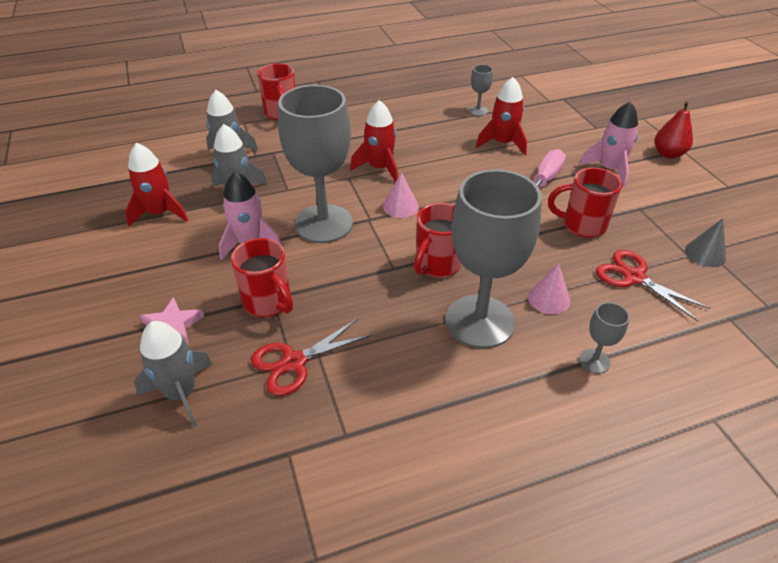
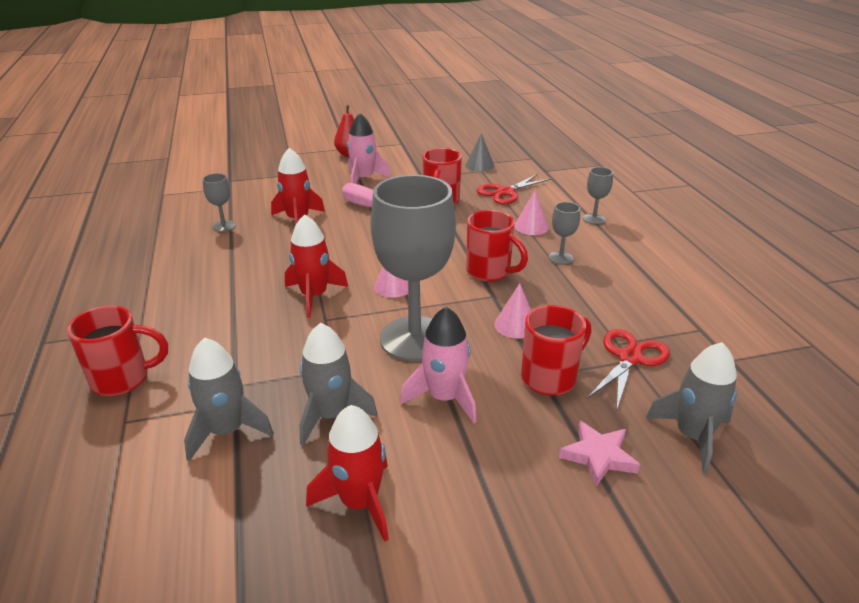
camera: 85 degrees left, 10 degrees down
(294, 362) = (630, 358): red scissors -> red scissors turned 120 degrees counterclockwise
(346, 282) = (515, 325): none -> pink cone
(479, 321) = (560, 258): grey goblet -> grey goblet, size x0.42

